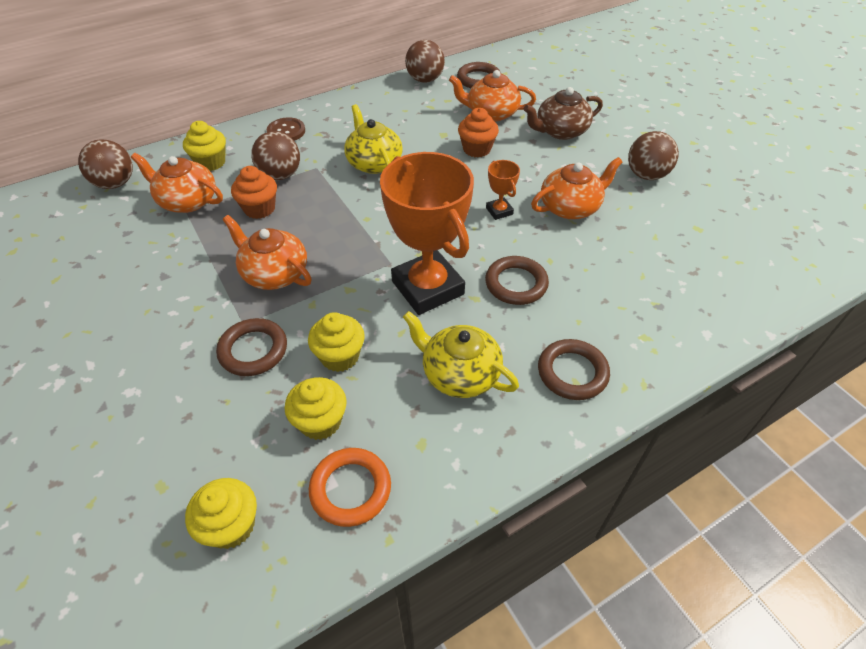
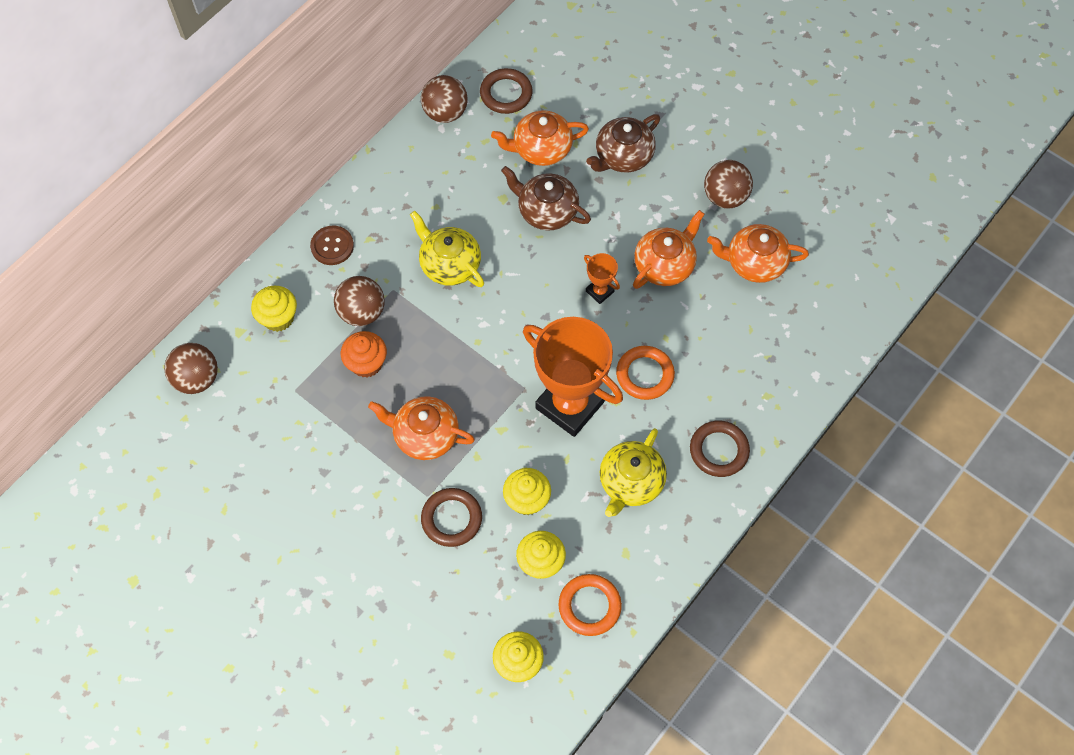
camera: 20 degrees left, 15 degrees up
(187, 201) = (287, 377): orange teapot -> orange teapot (754, 262)
(459, 373) = (630, 482): yellow teapot -> yellow teapot turned 75 degrees counterclockwise
(476, 149) = (546, 211): orange cupcake -> brown teapot
(516, 284) = (645, 374): brown ring -> orange ring

